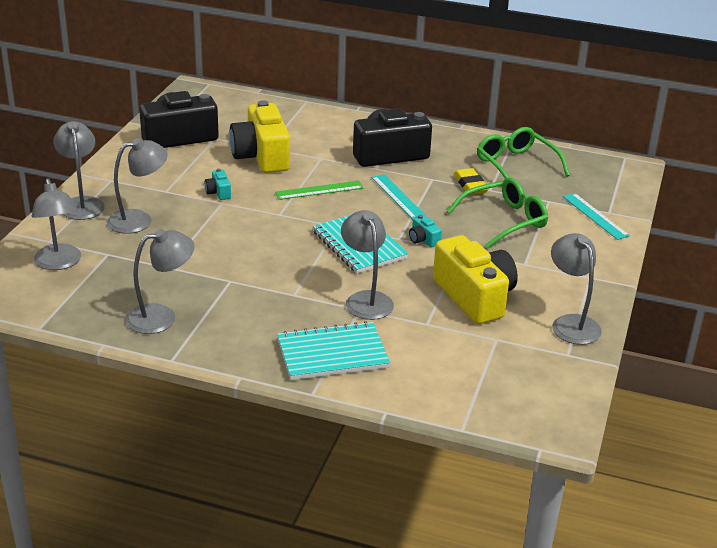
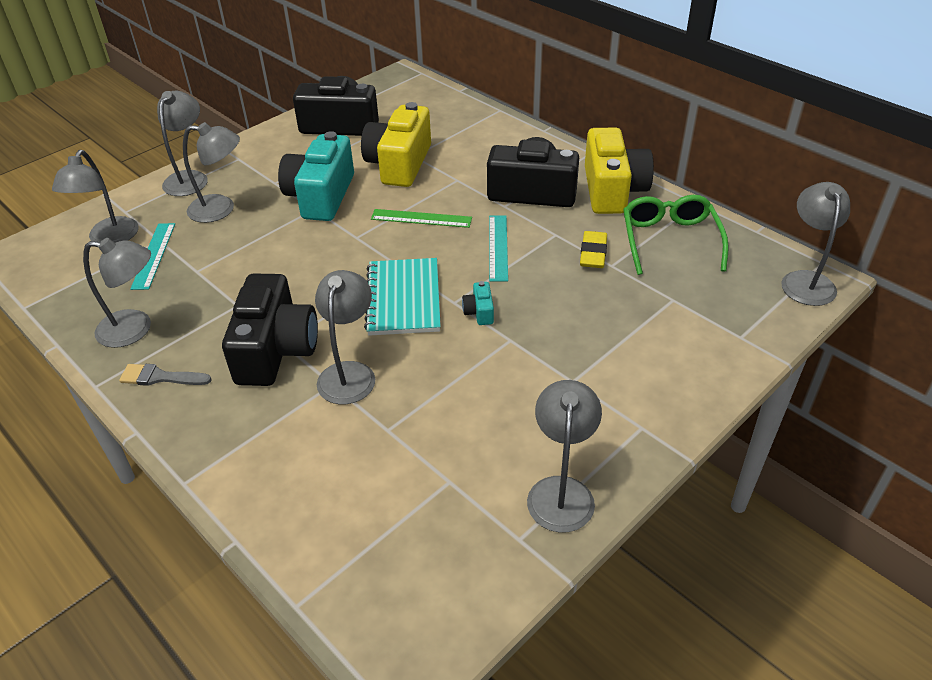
camera: 30 degrees right, 10 degrees up
(218, 192) = (321, 196): turquoise camera -> turquoise camera, size x2.45
(220, 340) = (160, 377): none -> grey brush
(294, 300) = (275, 349): none -> black camera
(332, 354) = (251, 435): turquoise notebook -> none
(474, 297) = (473, 410): yellow camera -> yellow camera (612, 190)
(504, 220) = (596, 312): green glasses -> none
(595, 216) = (717, 337): turquoise ruler -> turquoise ruler (153, 255)
(623, 170) = (805, 280): none -> grey lamp

